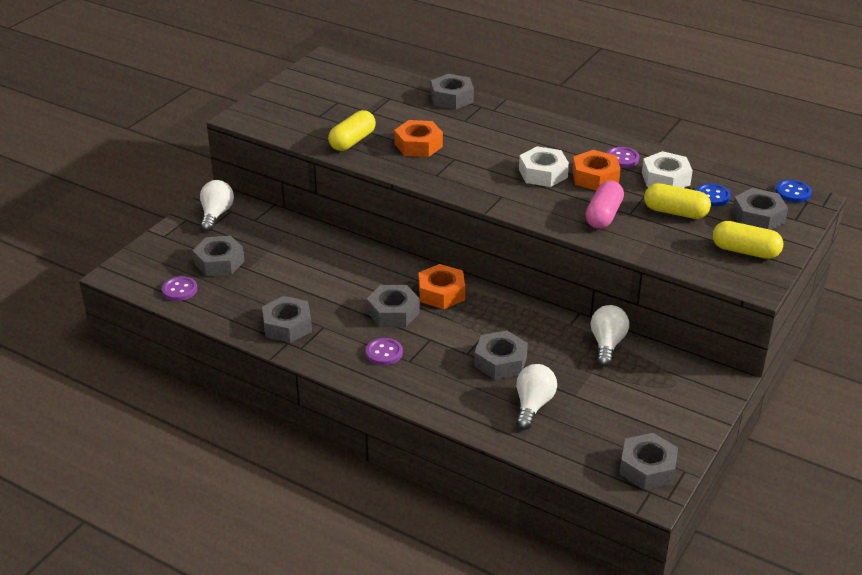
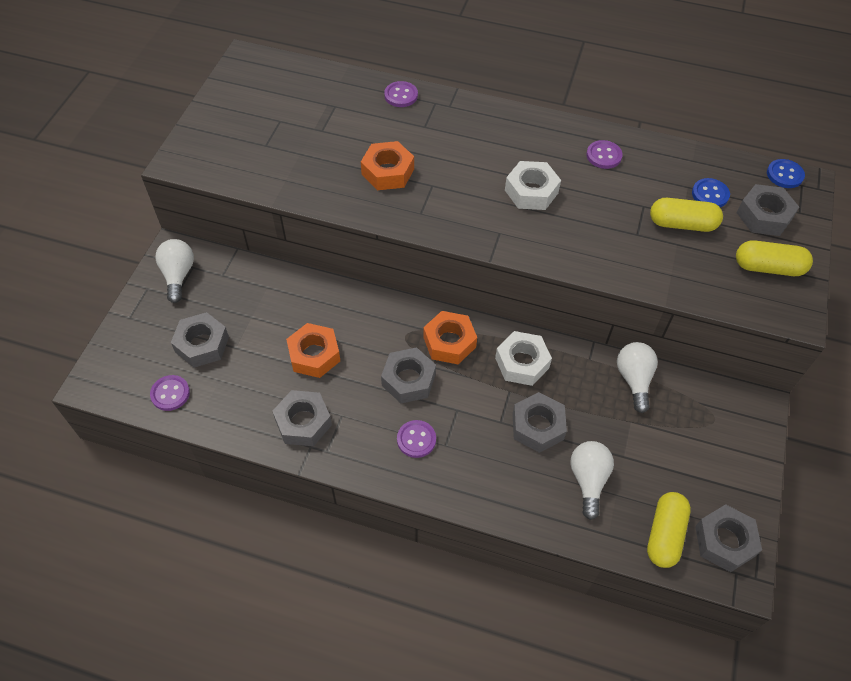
camera: 15 degrees left, 20 degrees up
(352, 141) = (314, 178): yellow capsule -> yellow capsule (664, 534)
(452, 98) = (401, 95): grey nut -> purple button
(595, 177) = (586, 188): orange nut -> orange nut (314, 355)
(603, 215) = (613, 242): pink capsule -> none
(665, 179) = (656, 177): white nut -> white nut (522, 363)

